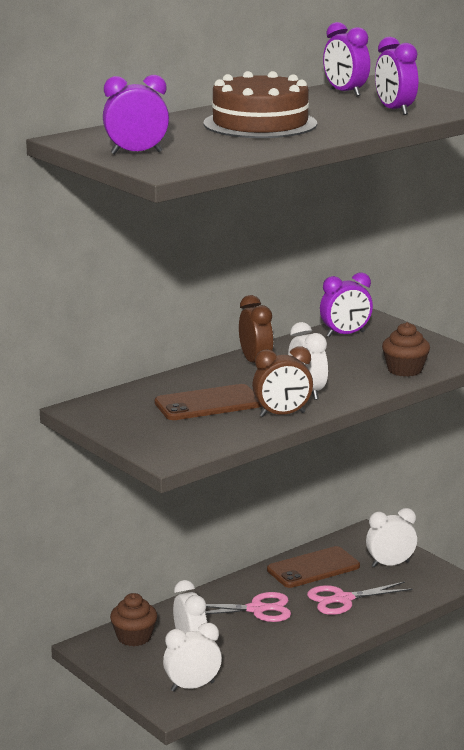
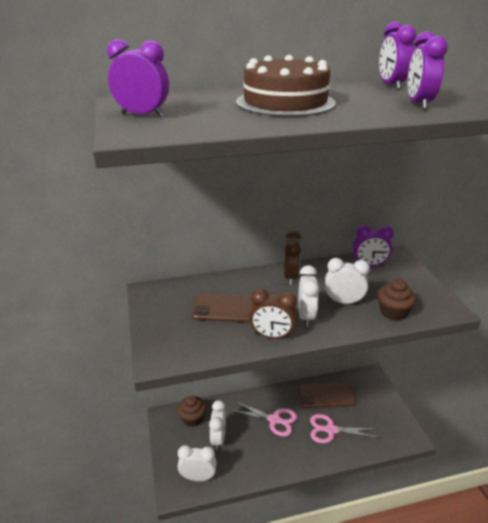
camera: 25 degrees right, 10 degrees up
(390, 564) = (376, 408): white clock -> white clock (343, 302)

